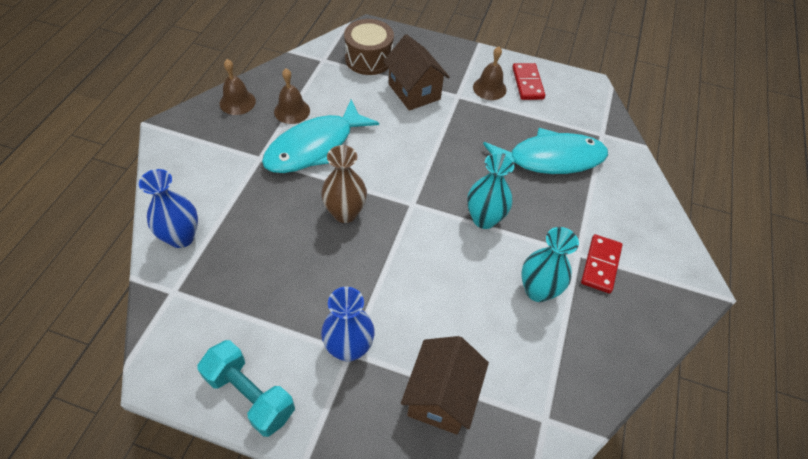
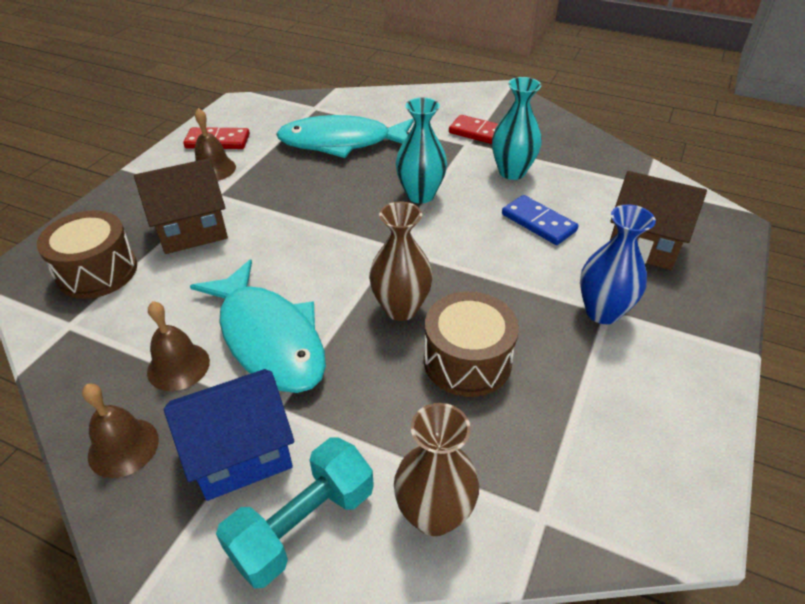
camera: 80 degrees left, 10 degrees down
(181, 237) = (434, 515): blue vase -> brown vase
(229, 148) = (241, 454): none -> blue house
(250, 395) = (687, 406): turquoise dumbbell -> turquoise dumbbell (303, 524)
(296, 253) = (467, 361): none -> brown drum
(461, 308) = (538, 223): none -> blue domino
(550, 159) = (342, 142): turquoise fish -> turquoise fish turned 90 degrees counterclockwise

